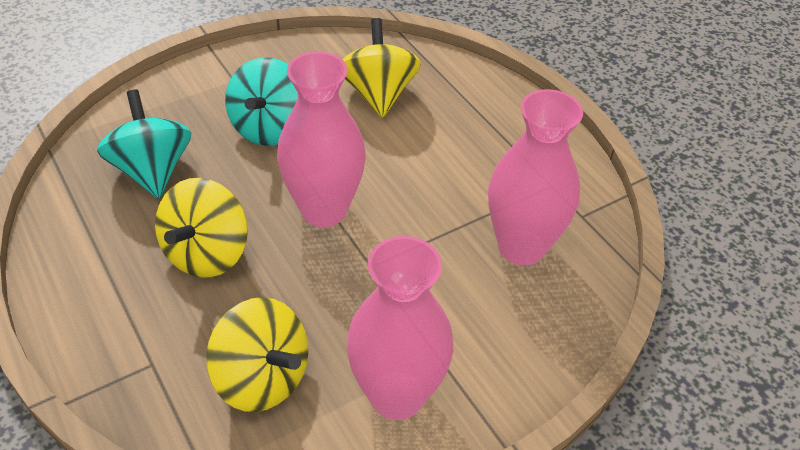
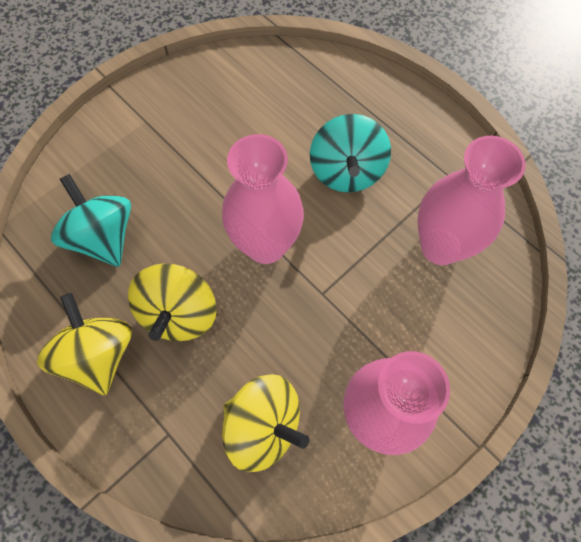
camera: 10 degrees left, 20 degrees up
(270, 128) = (193, 168): turquoise spinning top -> turquoise spinning top (346, 171)
(378, 94) = (278, 110): yellow spinning top -> yellow spinning top (98, 355)

